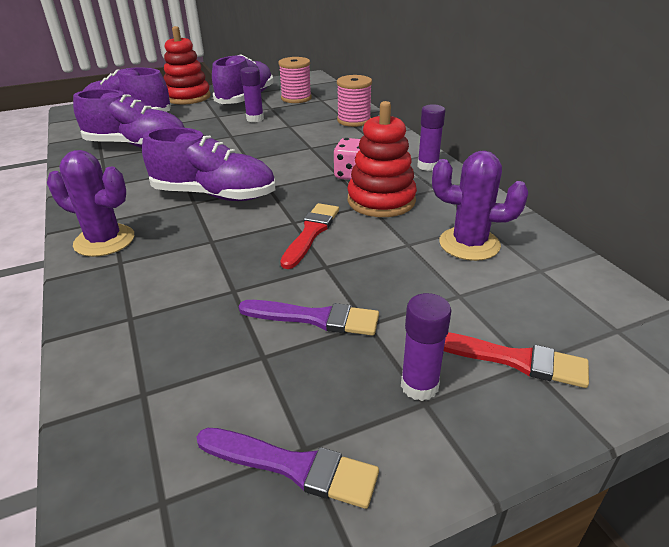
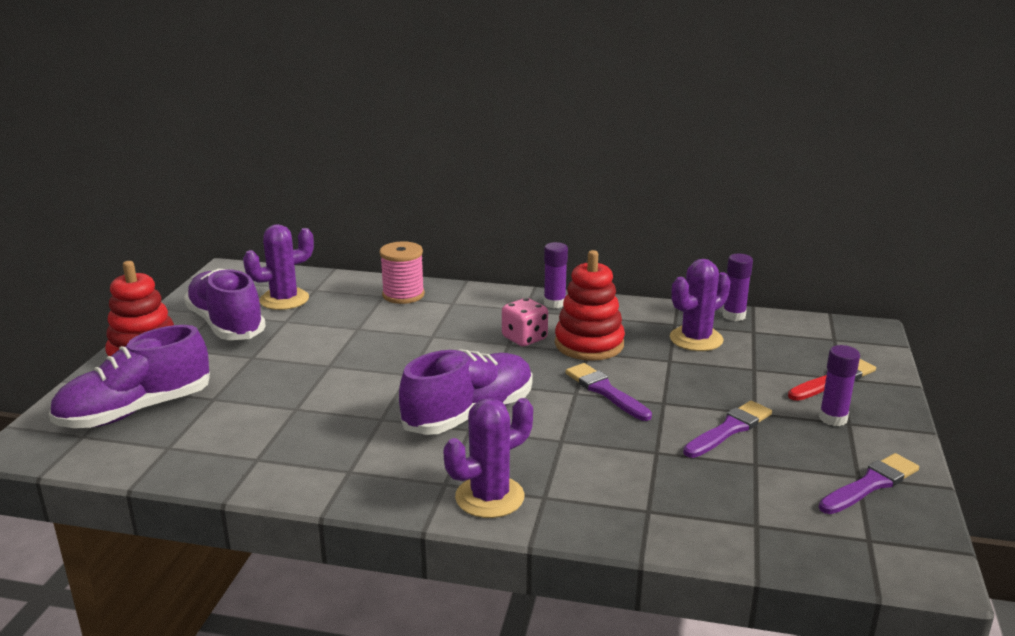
camera: 55 degrees left, 10 degrees down
(137, 146) = (259, 427): purple shoe -> none
(255, 119) = (304, 339): purple glue stick -> purple glue stick (734, 316)
(296, 98) = (284, 299): pink spool -> purple cactus
(311, 233) = (605, 391): red brush -> purple brush

